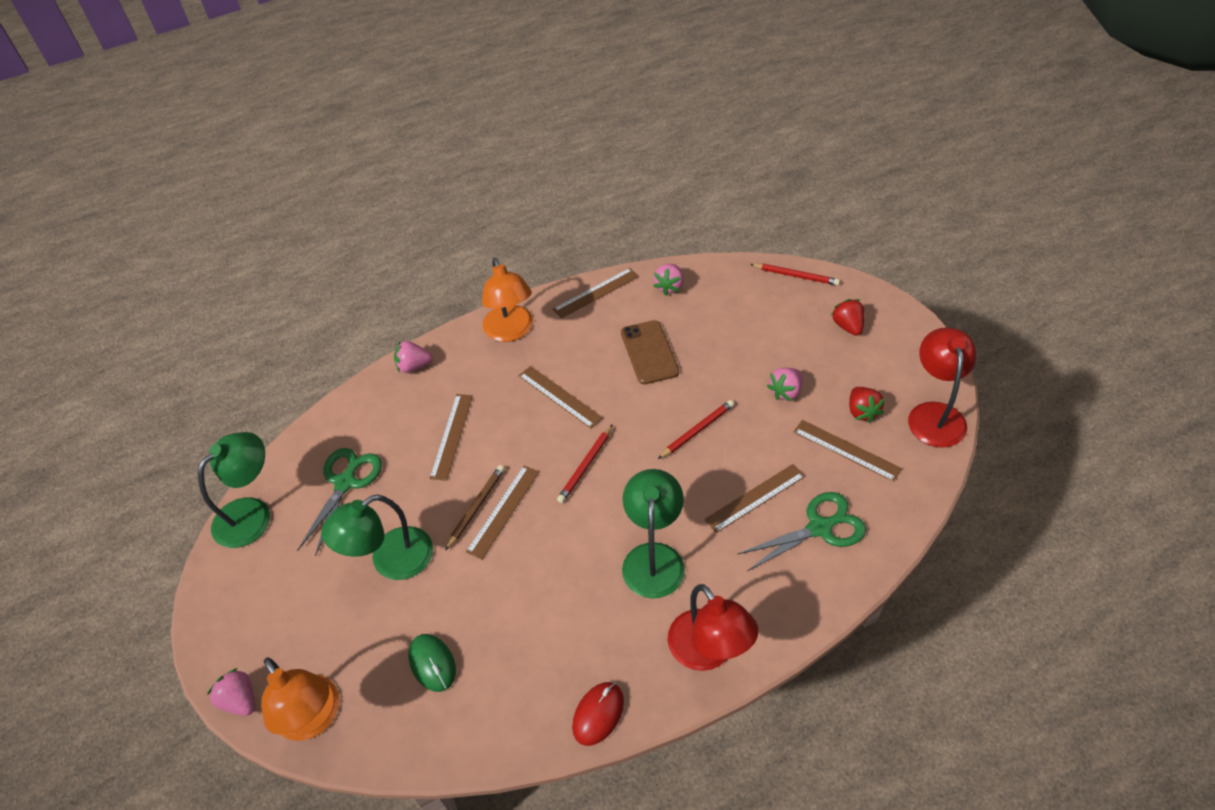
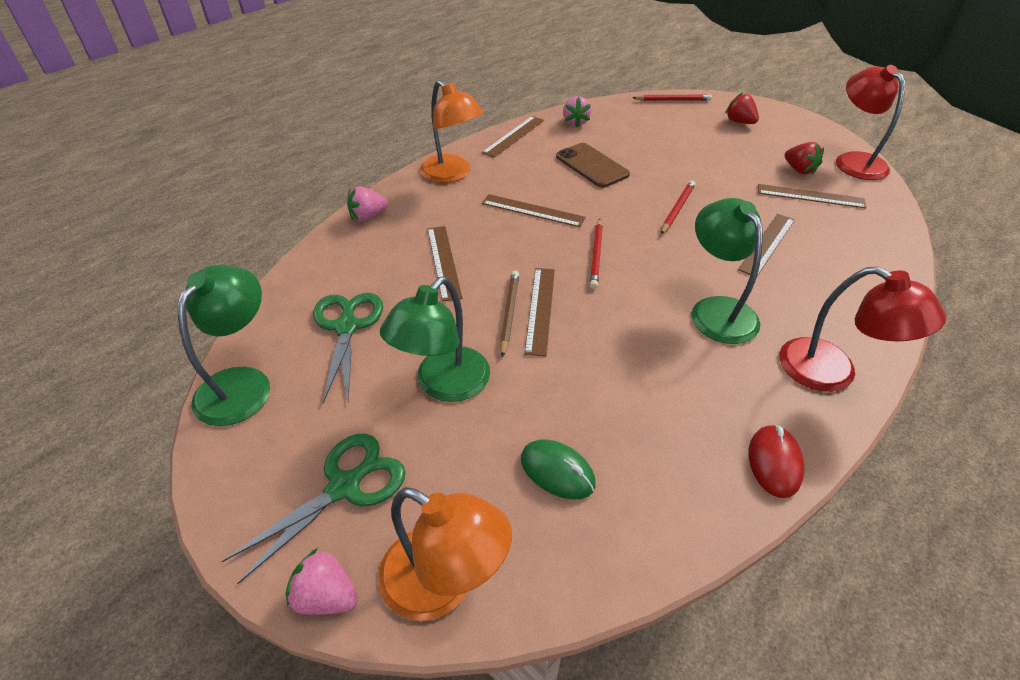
camera: 25 degrees left, 5 degrees down
(785, 391) = (728, 169): pink strawberry -> none
(819, 528) = (839, 252): green scissors -> green scissors (344, 487)

